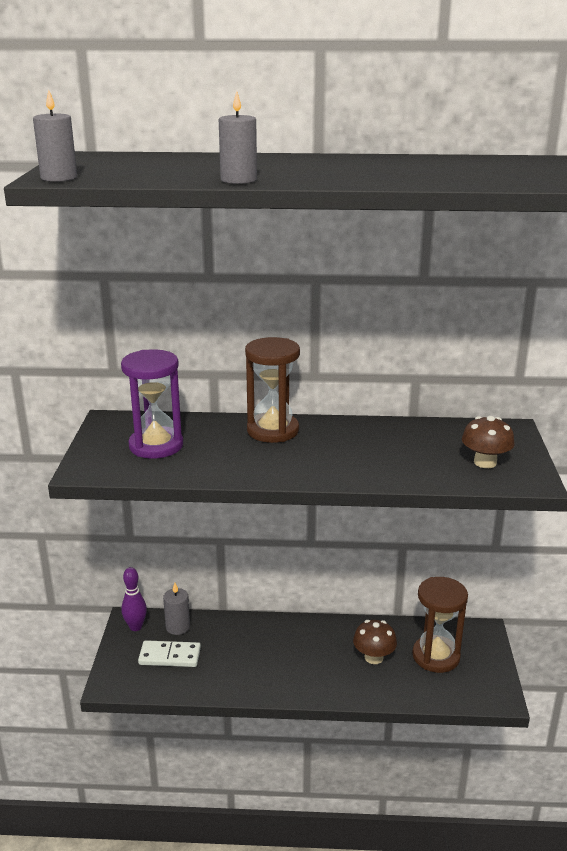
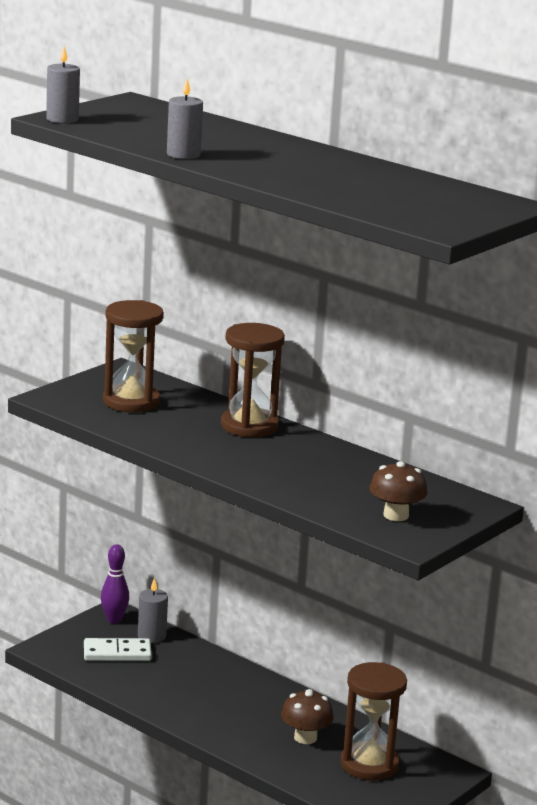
camera: 35 degrees right, 5 degrees down
(156, 446) = (131, 402): purple hourglass -> brown hourglass
(170, 656) = (117, 653): white domino -> white domino turned 45 degrees counterclockwise

